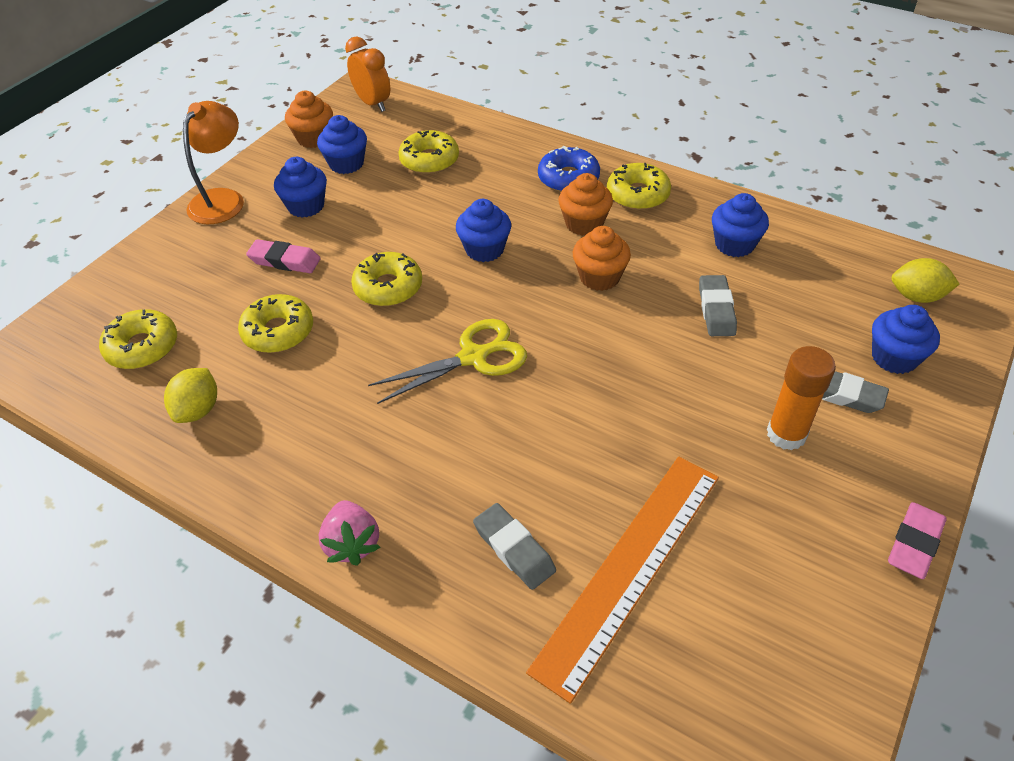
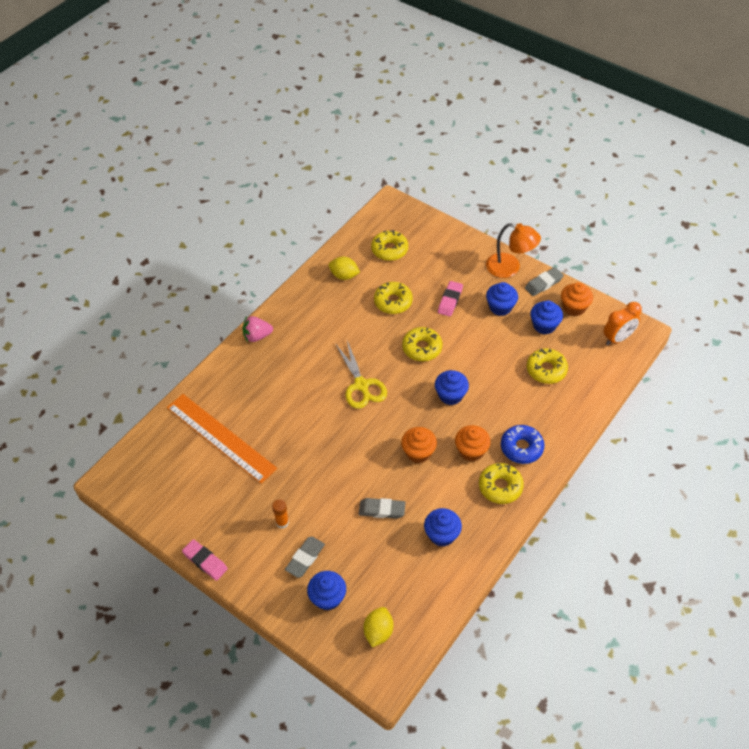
camera: 95 degrees right, 5 degrees up
(514, 549) = (240, 394): grey eraser -> grey eraser (543, 283)
(786, 434) = (282, 522): orange glue stick -> orange glue stick, size x0.61

